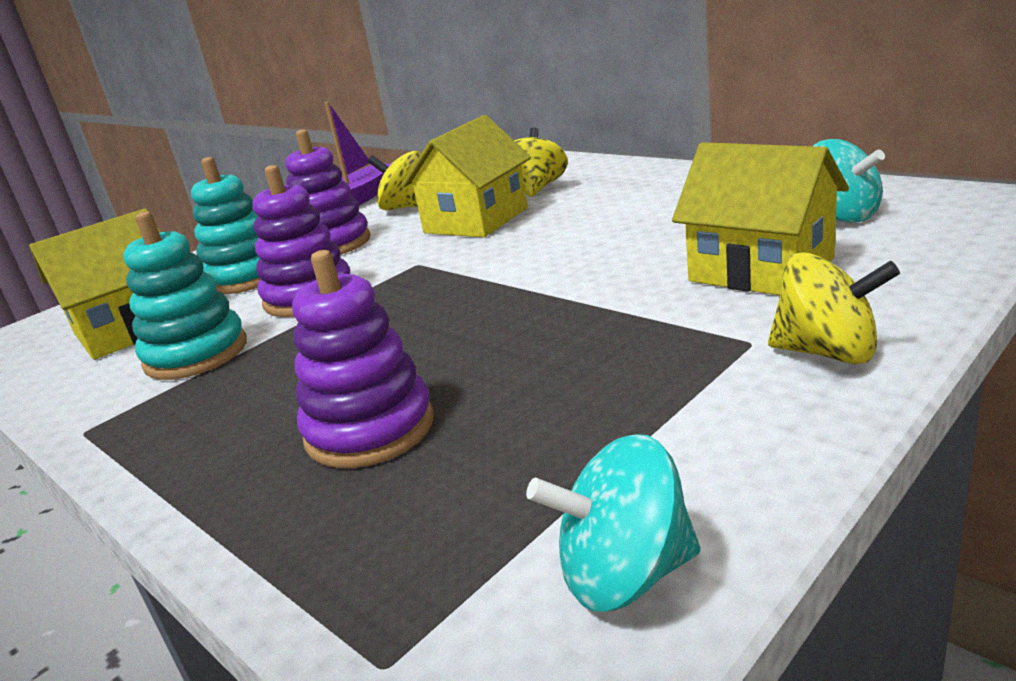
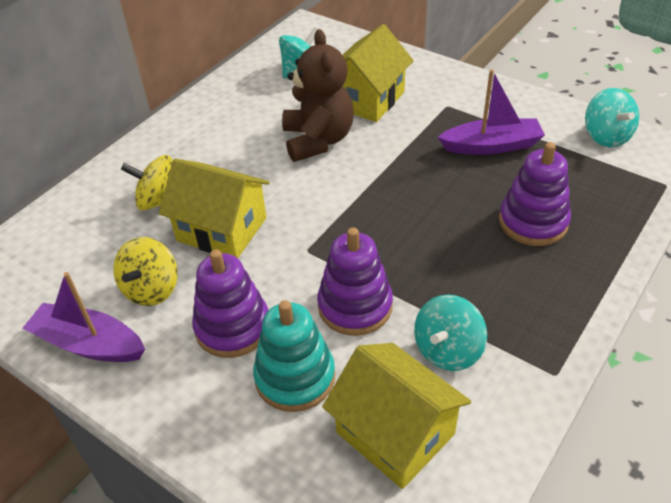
camera: 100 degrees left, 20 degrees up
(196, 354) = (448, 350): turquoise stacking toy -> turquoise spinning top
(606, 391) = (492, 146): none -> purple boat
(640, 246) = (318, 140): none -> brown teddy bear
(827, 352) = (458, 88): yellow spinning top -> none

